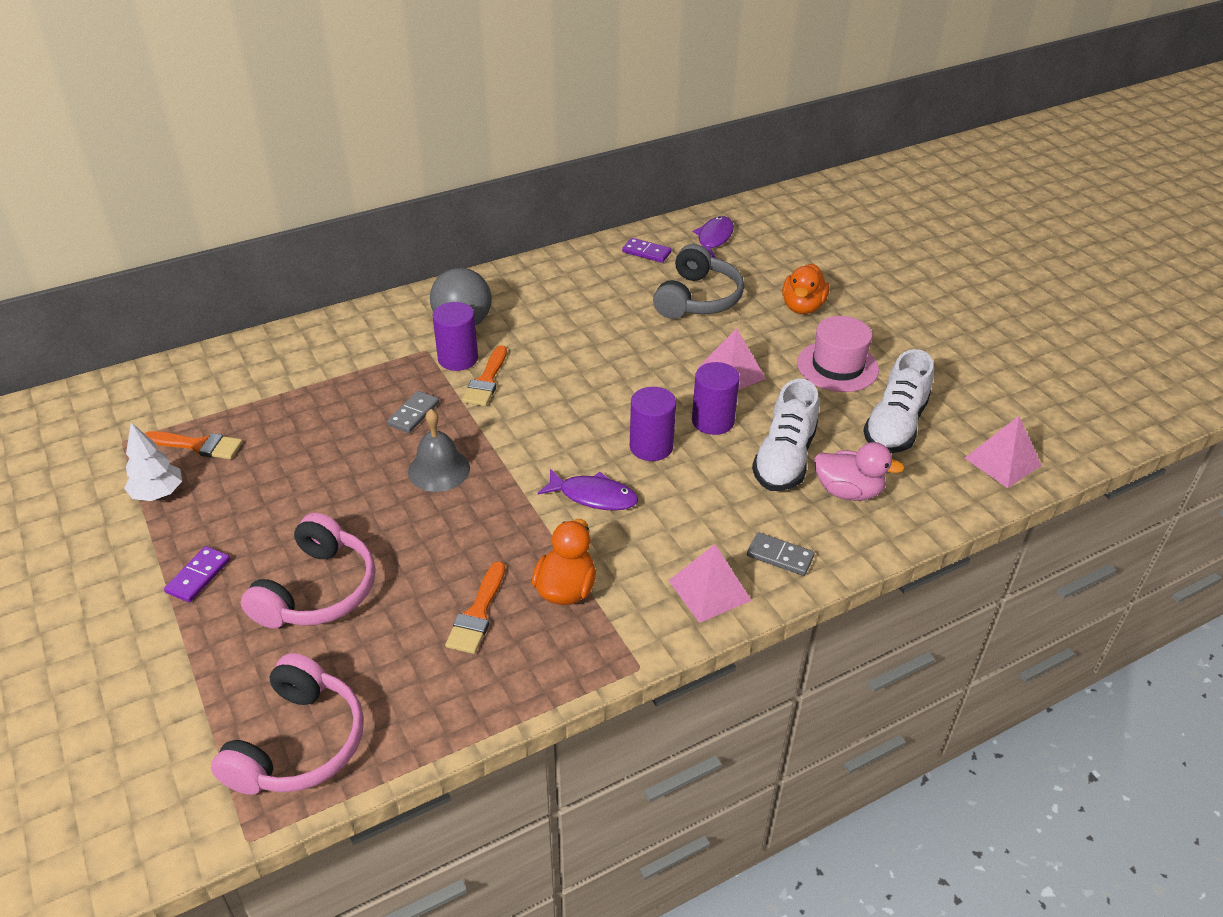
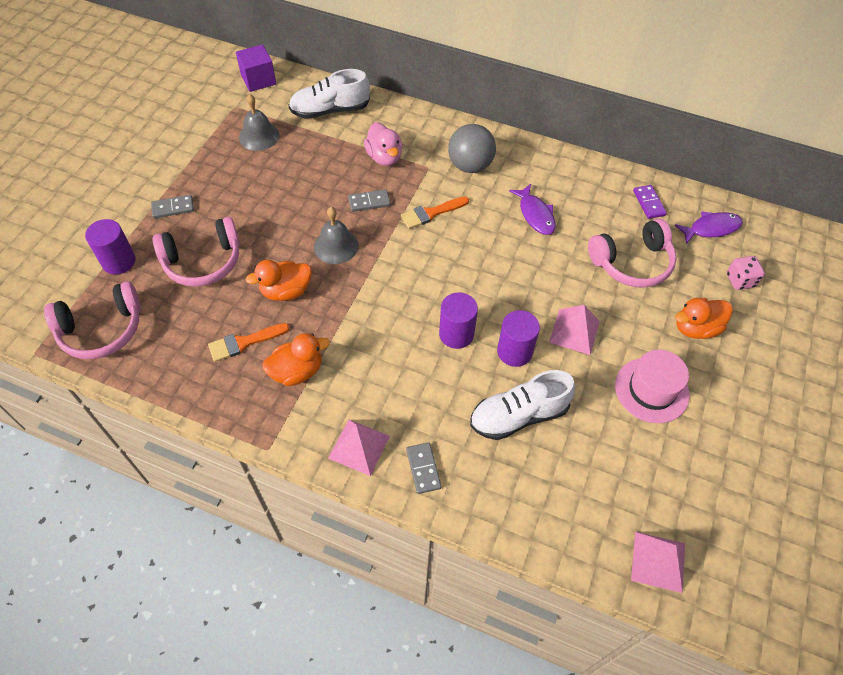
camera: 50 degrees right, 15 degrees up
(112, 400) = (258, 80): none -> purple cube
(158, 494) = (212, 149): white tree -> none
(198, 445) = (259, 136): orange brush -> grey bell
(198, 576) = (173, 208): purple domino -> grey domino
(449, 541) = (286, 291): none -> orange duck
(458, 358) = (436, 186): purple cylinder -> purple cylinder (119, 261)
(593, 496) = (384, 334): purple fish -> purple fish (535, 214)
(697, 298) = (632, 263): grey headphones -> pink headphones
(782, 257) = (740, 280): none -> pink dice
(848, 491) = (523, 474): pink duck -> pink duck (384, 157)
(895, 425) = (624, 464): white shoe -> white shoe (330, 110)

